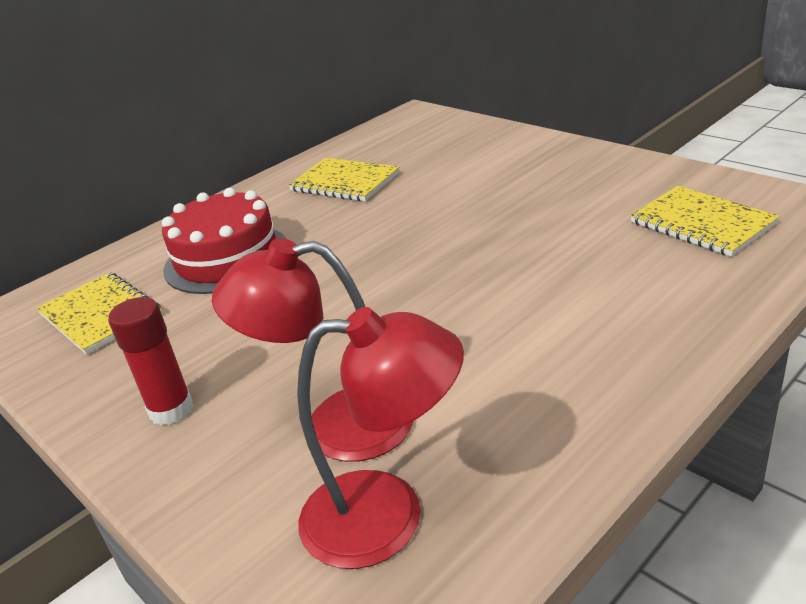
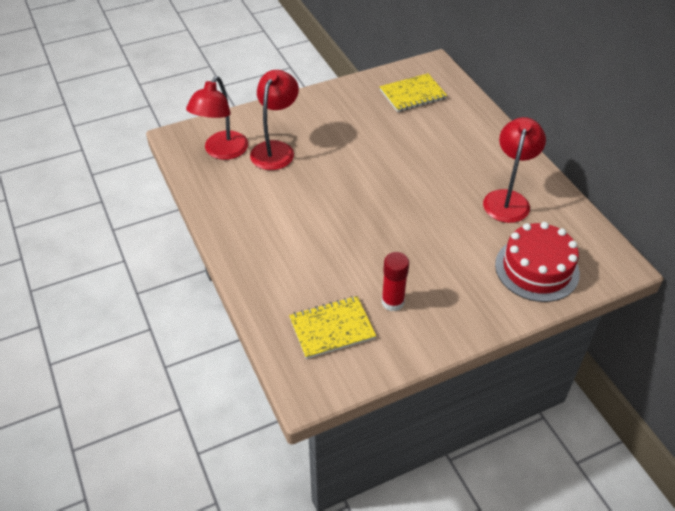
camera: 105 degrees right, 15 degrees up
(171, 410) = (321, 110): red glue stick -> red glue stick (392, 302)
(227, 258) = (439, 138): red cake -> red cake (537, 269)
(345, 182) = (508, 199): yellow notebook -> red lamp

